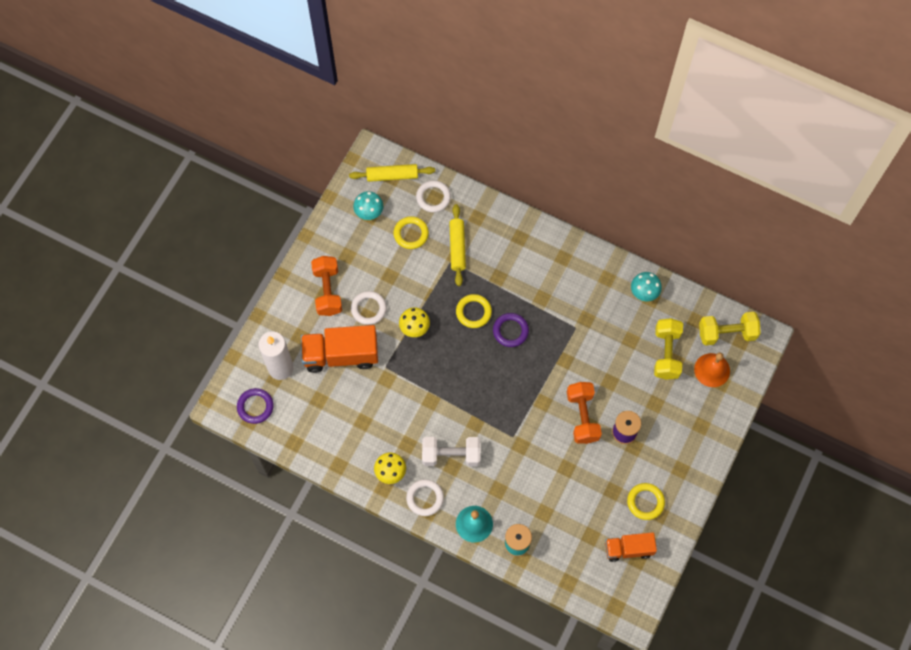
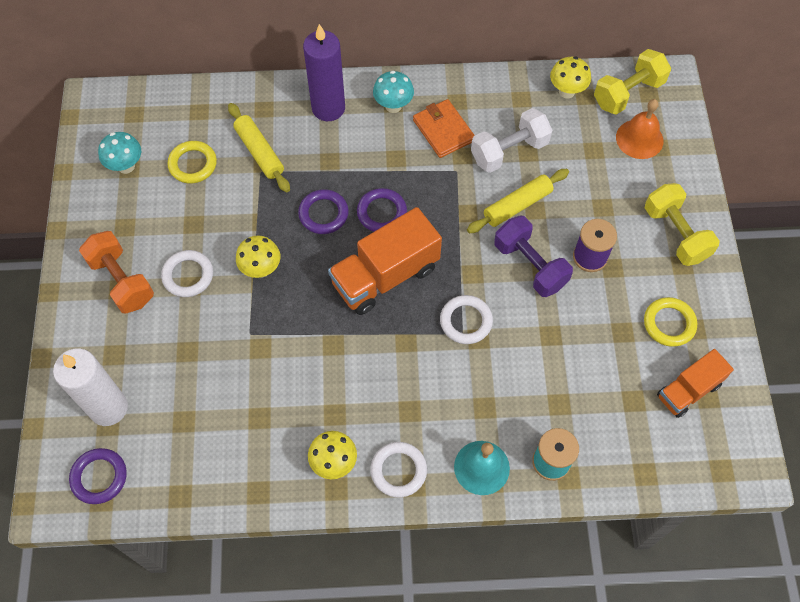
camera: 30 degrees left, 5 degrees down
(341, 355) = (182, 349): orange truck -> orange truck (385, 276)
(392, 176) = (132, 112): yellow rolling pin -> yellow rolling pin (517, 205)
(433, 197) = (197, 112): white ring -> white ring (466, 321)
(451, 455) = (399, 397): white dumbbell -> white dumbbell (509, 151)
(473, 312) = (323, 214): yellow ring -> purple ring
(519, 239) = (328, 108): none -> purple candle
(582, 417) = (530, 265): orange dumbbell -> purple dumbbell
(584, 294) = (443, 130): none -> orange wallet
(644, 293) = (509, 97): turquoise mushroom -> turquoise mushroom (393, 106)
(666, 353) = (577, 147): yellow dumbbell -> yellow dumbbell (675, 234)
(685, 310) = (566, 91): none -> yellow mushroom

